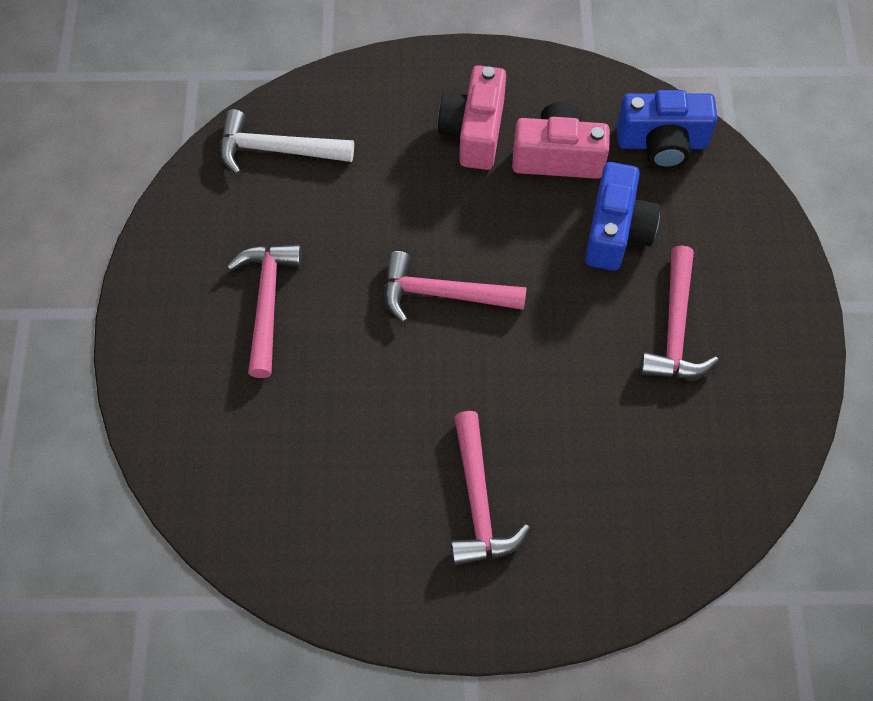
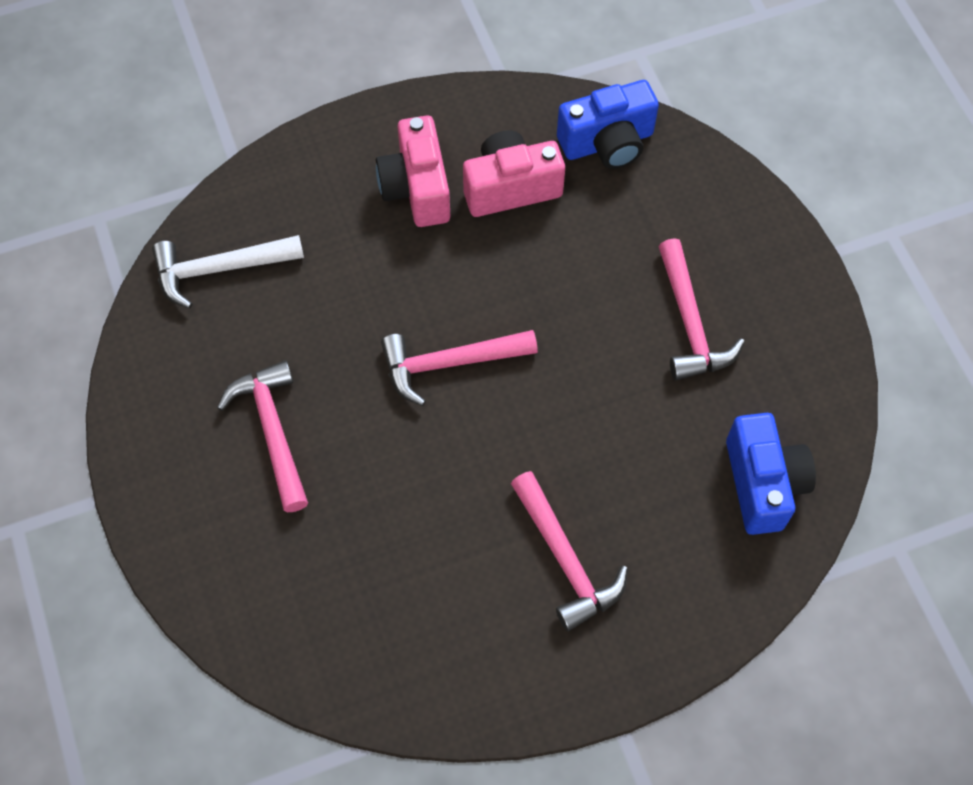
camera: 20 degrees left, 0 degrees up
(616, 232) = (597, 245): blue camera -> blue camera (762, 484)

